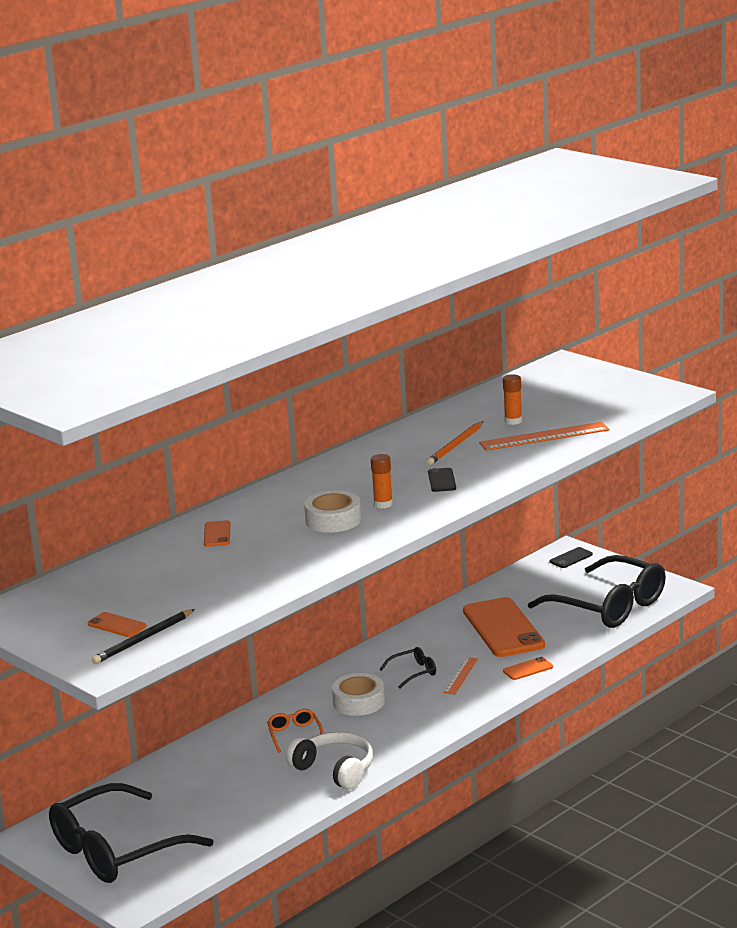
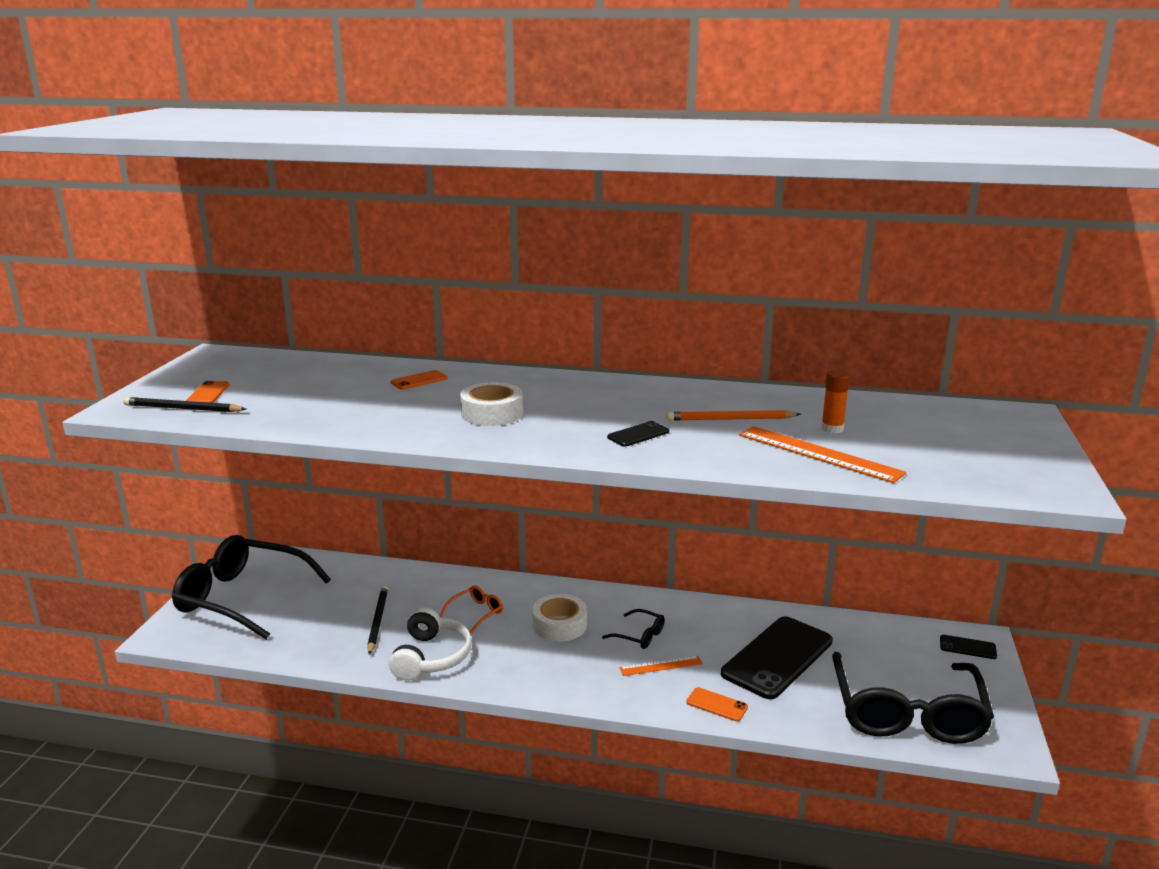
camera: 55 degrees right, 0 degrees up
(248, 785) = (377, 621): none -> black pencil
(383, 504) = (550, 424): orange glue stick -> none
(503, 628) = (777, 657): orange phone -> black phone

